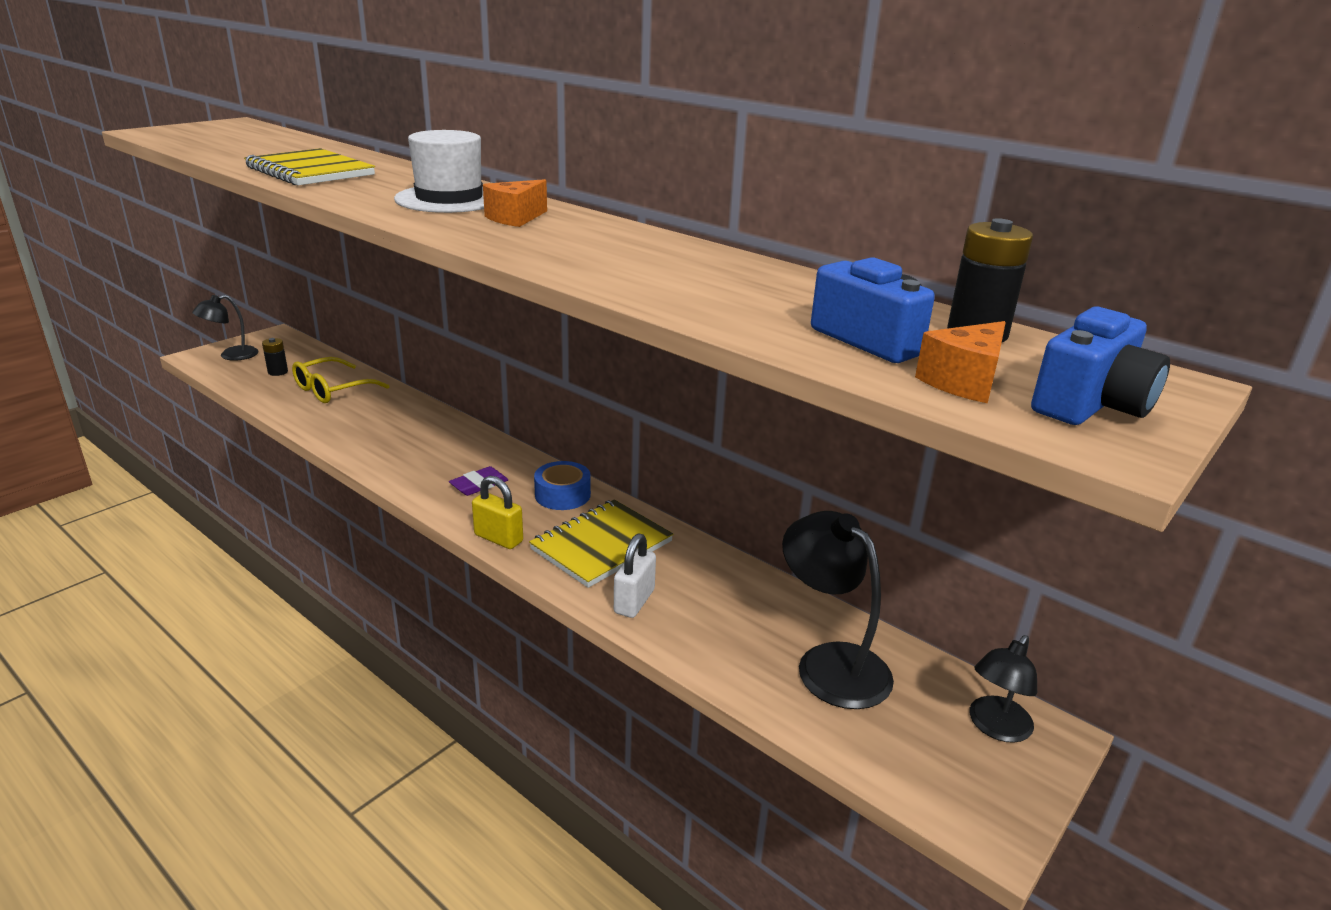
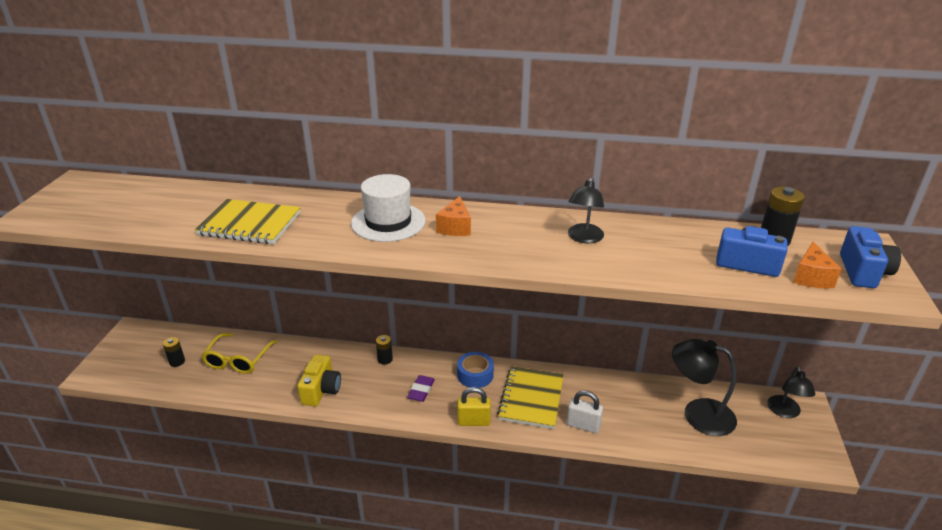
camera: 30 degrees left, 5 degrees up
(231, 355) = (119, 362): black lamp -> black lamp (584, 238)
(374, 444) = (321, 390): none -> yellow camera
(478, 442) = (385, 359): none -> black battery
(634, 601) = (583, 425): white padlock -> white padlock turned 60 degrees counterclockwise

